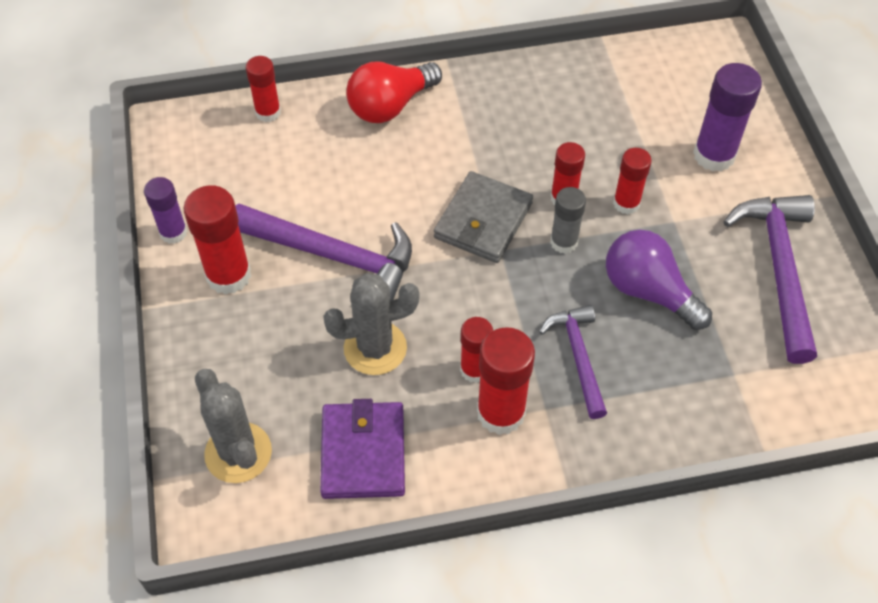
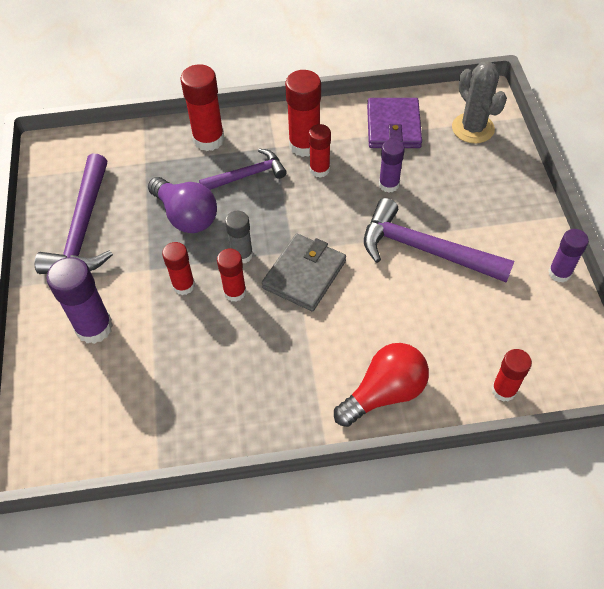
camera: 175 degrees left, 0 degrees up
(228, 275) = (505, 237): red glue stick -> red glue stick (209, 139)
(375, 348) = (389, 184): grey cactus -> purple glue stick
(578, 357) = (247, 175): purple hammer -> purple hammer turned 105 degrees counterclockwise

